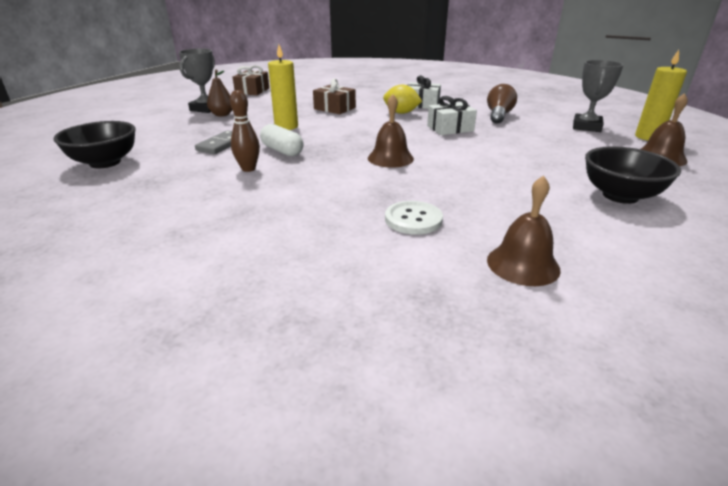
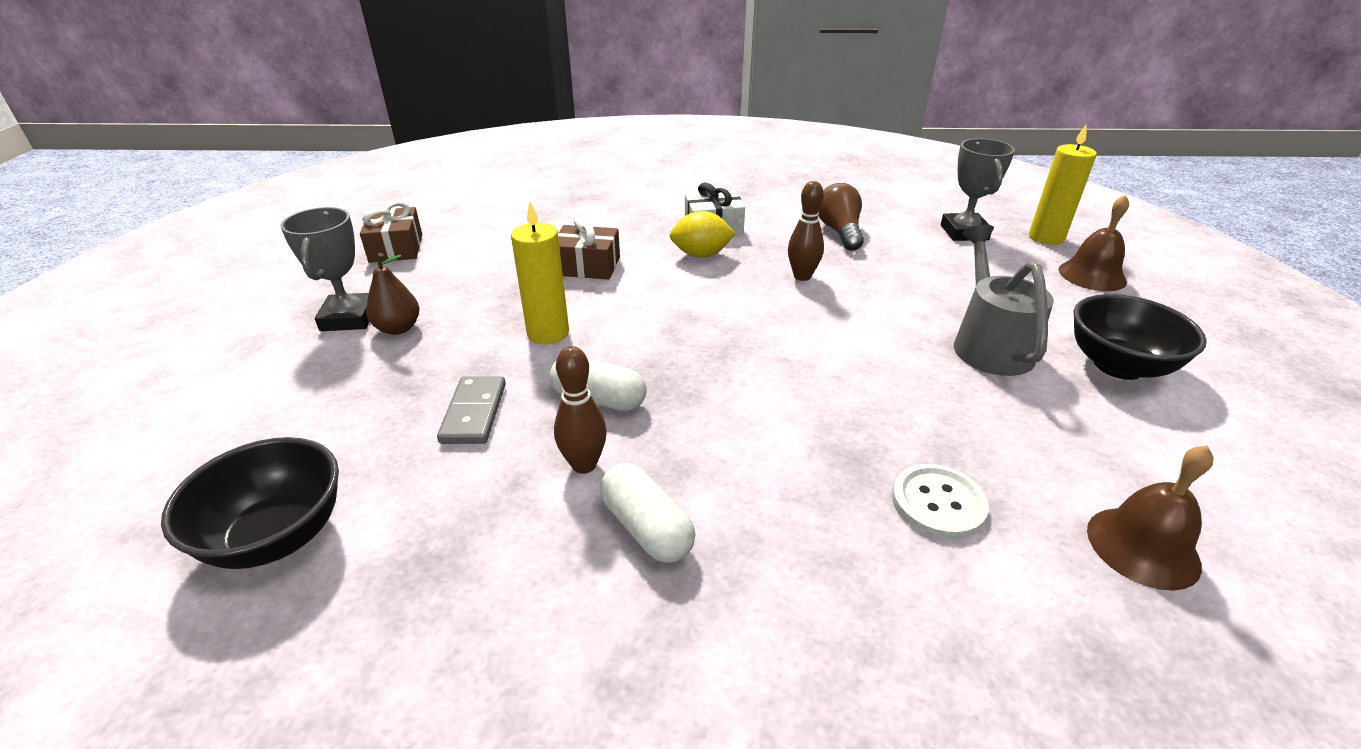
camera: 25 degrees left, 5 degrees up
(250, 193) = (646, 528): none -> white capsule
(390, 158) = (782, 369): brown bell -> none
(450, 128) = (802, 276): white gift -> brown bowling pin
(535, 171) = (988, 344): none -> grey watering can

